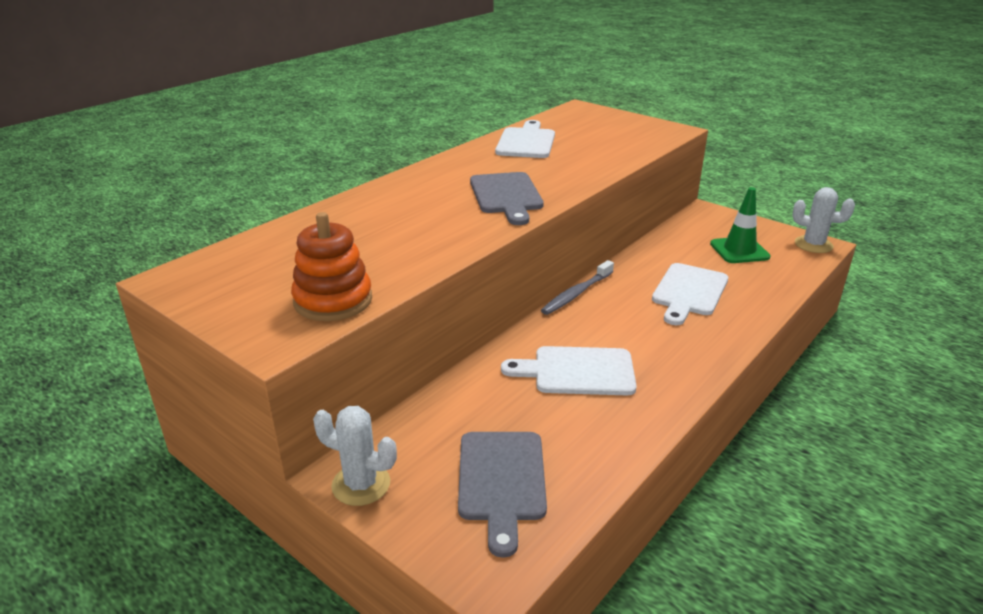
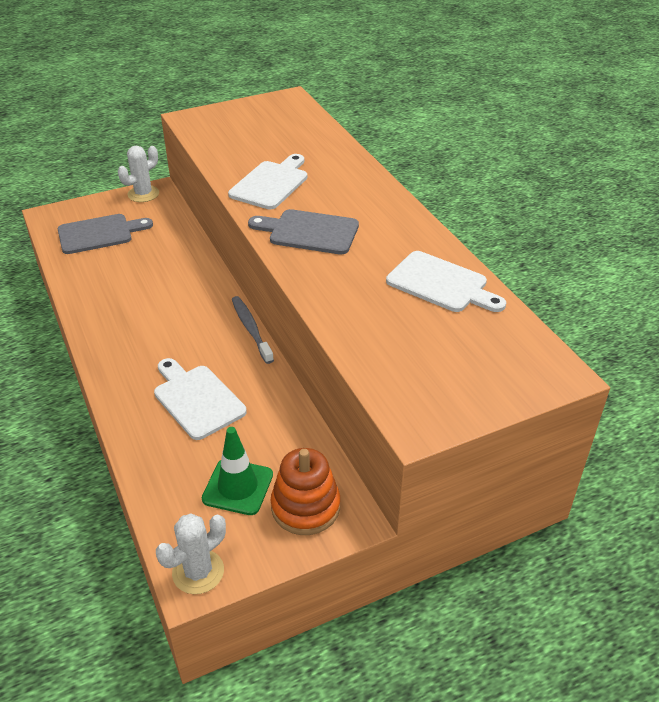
camera: 115 degrees right, 10 degrees up
(333, 300) = (214, 137): orange stacking toy -> orange stacking toy (305, 507)
(502, 481) = (99, 234): grey cutting board -> grey cutting board turned 135 degrees clockwise
(578, 371) = (155, 291): white cutting board -> white cutting board (271, 183)

